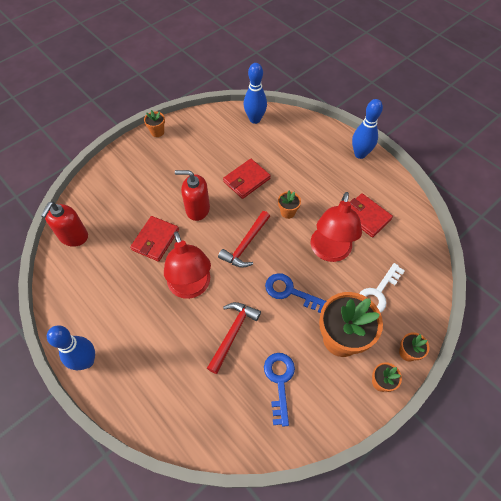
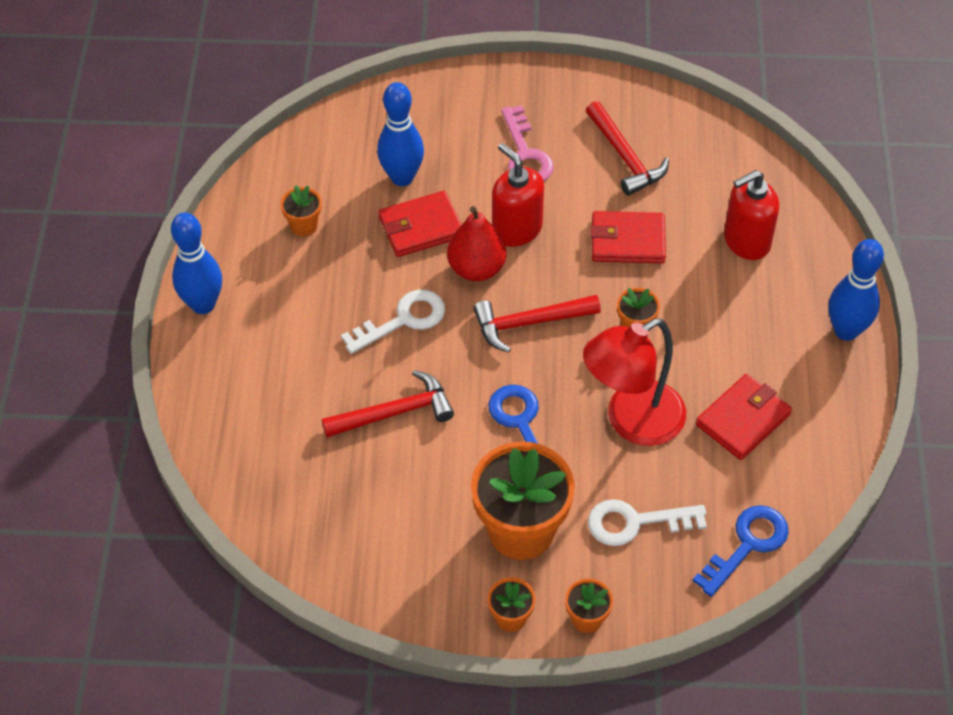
camera: 45 degrees right, 5 degrees down
(73, 236) = (327, 147): red soap dispenser -> red soap dispenser (746, 241)
(157, 132) = (577, 81): orange flower pot -> orange flower pot (304, 226)
(167, 175) = (525, 154): none -> pink key
(191, 287) = (403, 320): red lamp -> white key
(199, 239) = (476, 268): none -> red pear
(209, 148) = (625, 157): none -> red hammer
(255, 119) = (742, 163): blue bowling pin -> blue bowling pin (402, 177)
(279, 381) = (390, 509): blue key -> blue key (747, 544)
(366, 216) = (743, 420): red wallet -> red wallet turned 45 degrees clockwise

